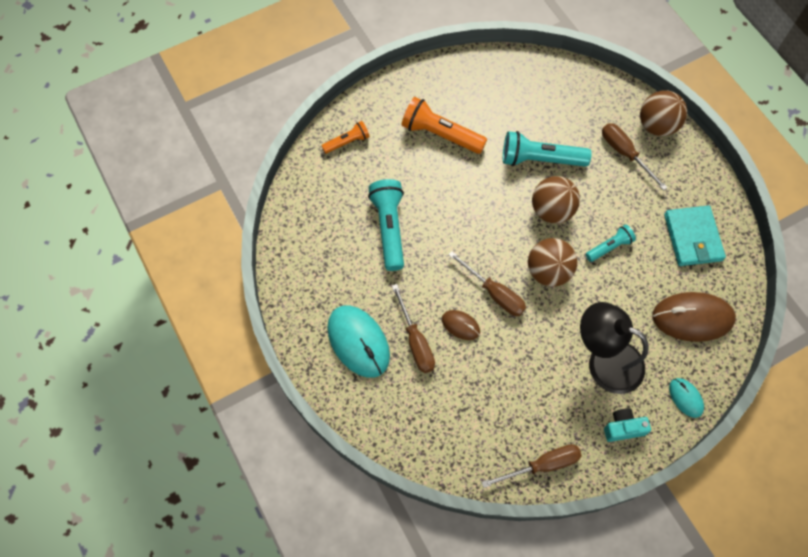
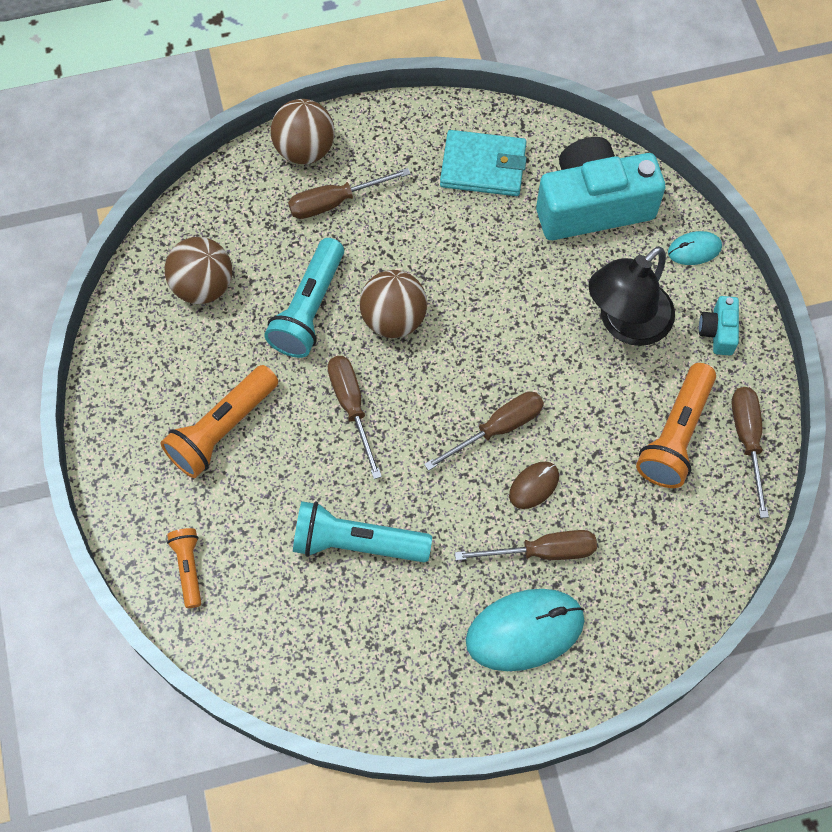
camera: 75 degrees left, 0 degrees up
(480, 202) = (352, 407): none -> brown screwdriver
(529, 412) = (675, 435): none -> orange flashlight
(548, 272) = (484, 351): brown ball -> brown ball (203, 286)
(609, 247) = (469, 266): turquoise flashlight -> none
(692, 318) = (592, 205): brown mouse -> turquoise camera

